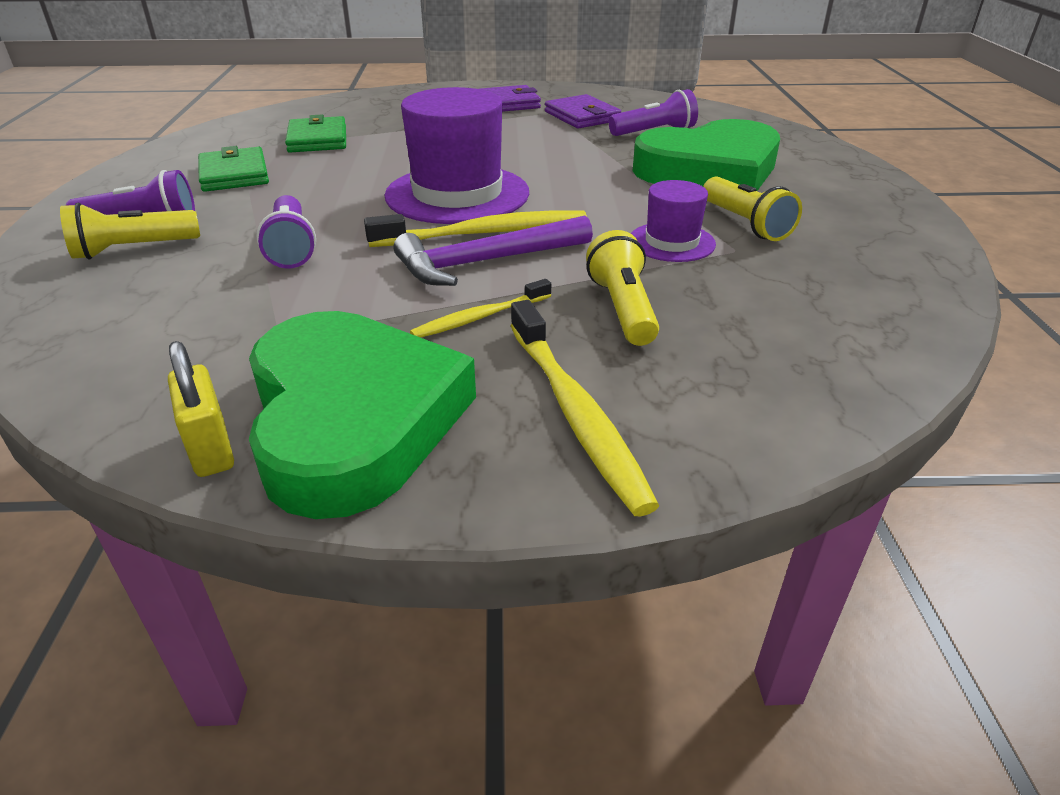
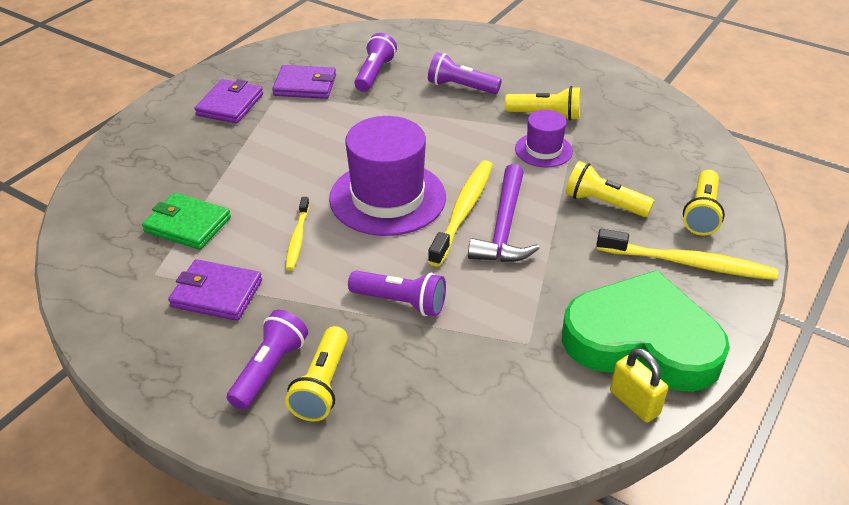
camera: 55 degrees left, 5 degrees up
(211, 449) = (634, 403): yellow padlock -> yellow padlock turned 45 degrees clockwise
(234, 174) = (217, 293): green wallet -> purple wallet
(480, 317) = (571, 256): yellow toothbrush -> yellow toothbrush (298, 238)
(710, 170) = (461, 87): green heart -> purple flashlight
(718, 392) = (701, 213): none -> yellow flashlight

